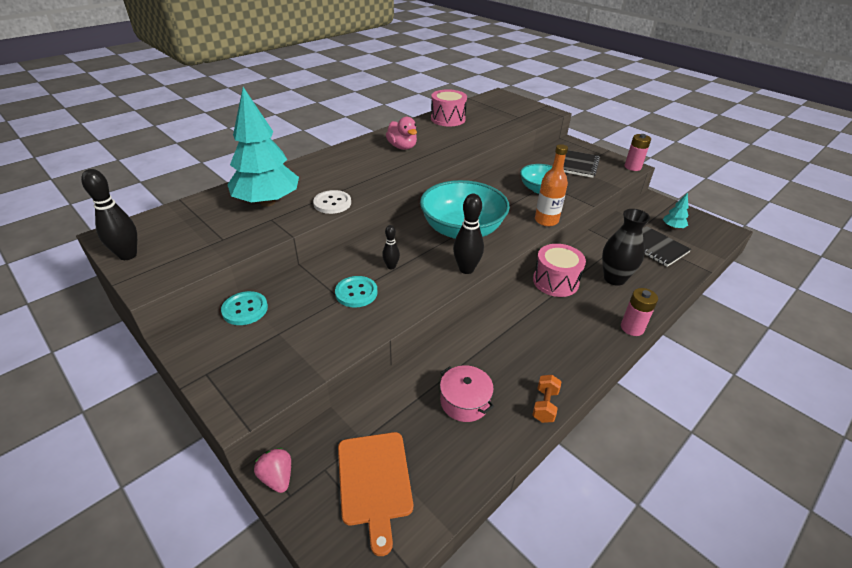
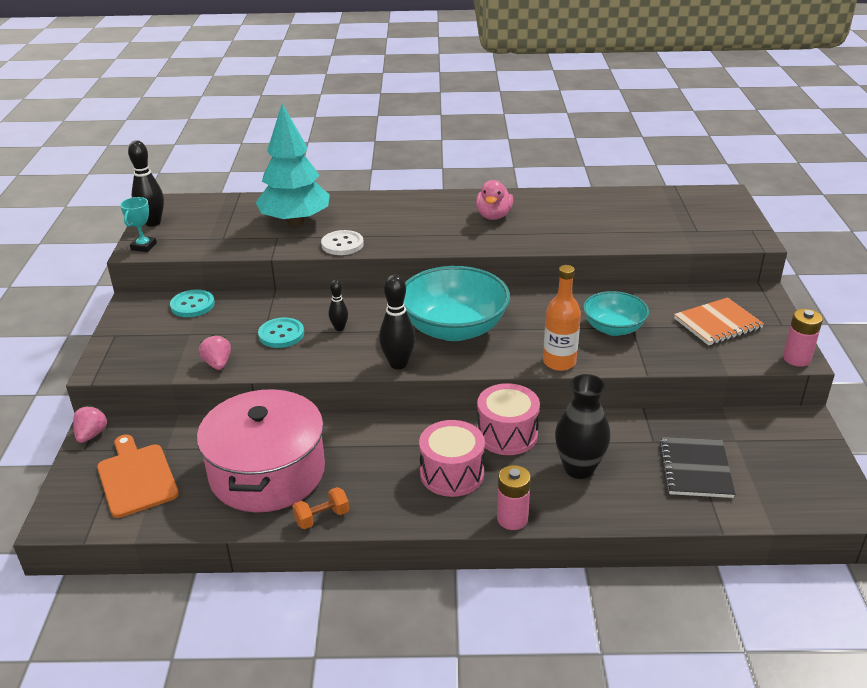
camera: 45 degrees right, 5 degrees down
(151, 279) = (144, 246): none -> turquoise trophy
(341, 342) = (217, 364): none -> pink strawberry
(374, 482) = (136, 477): orange cutting board -> orange cutting board turned 120 degrees clockwise
(448, 119) = (599, 203): pink drum -> pink drum (452, 473)
(464, 401) = (267, 472): pink pot -> pink pot, size x2.14
(578, 165) = (718, 324): black notebook -> orange notebook
(673, 227) = (767, 463): turquoise tree -> none

